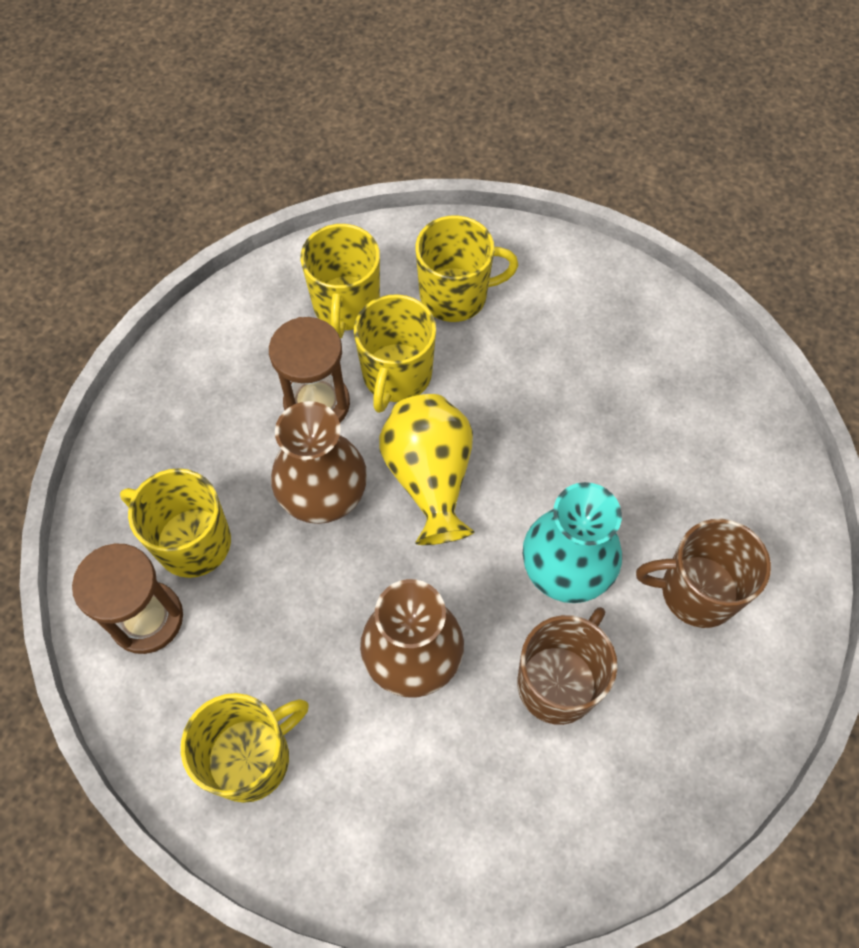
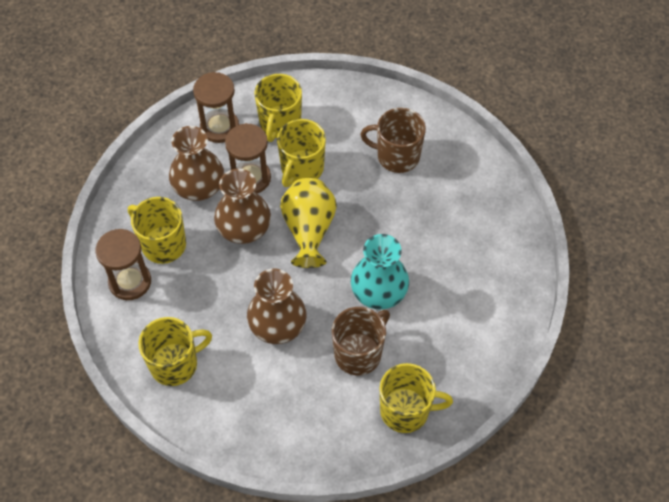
camera: 10 degrees right, 5 degrees down
(234, 432) = (199, 187): none -> brown vase
(250, 326) = (219, 127): none -> brown hourglass
(455, 296) = (348, 127): yellow mug -> yellow mug (406, 411)
(696, 591) = (453, 317): brown mug -> brown mug (397, 156)

